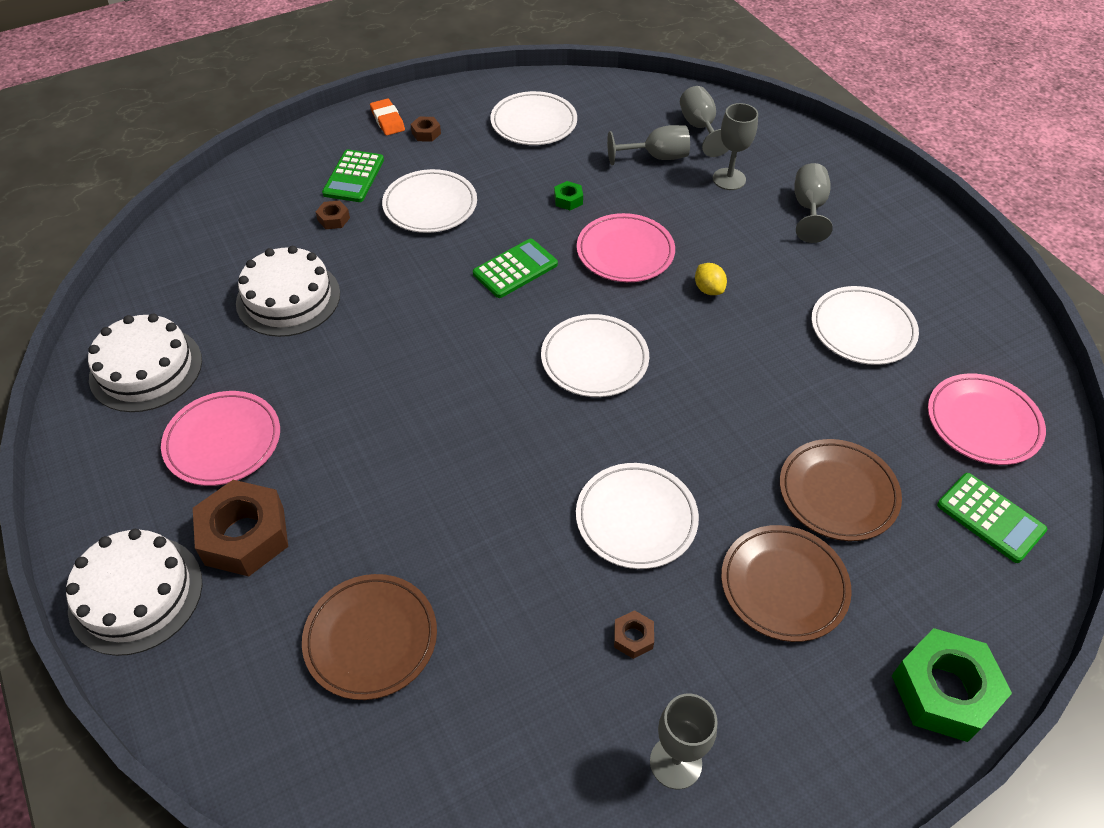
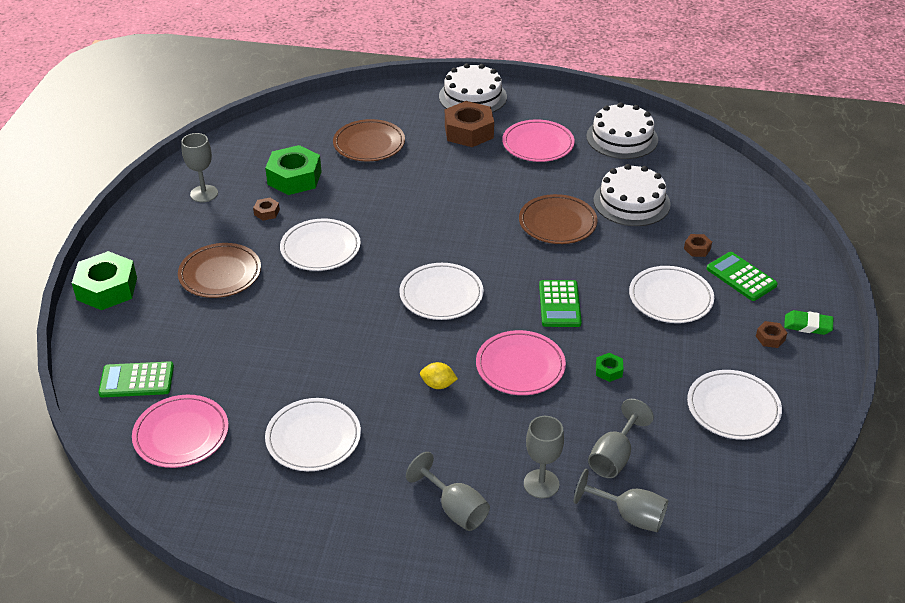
camera: 130 degrees right, 10 degrees down
(387, 120) = (807, 325): orange eraser -> green eraser
(532, 669) = (294, 178): none -> green nut
(838, 493) = (233, 331): brown plate -> brown plate (557, 223)

